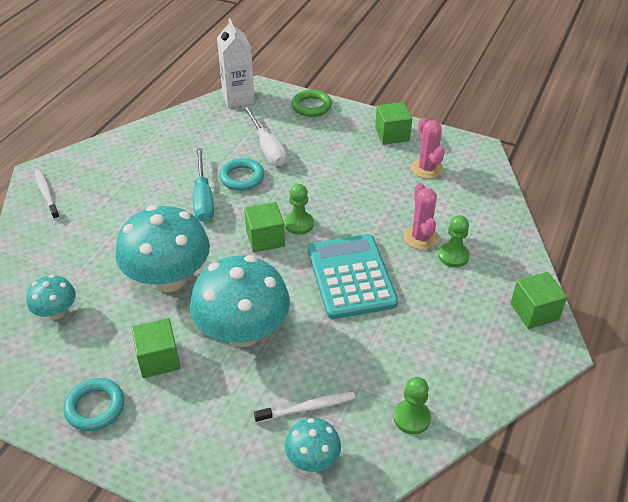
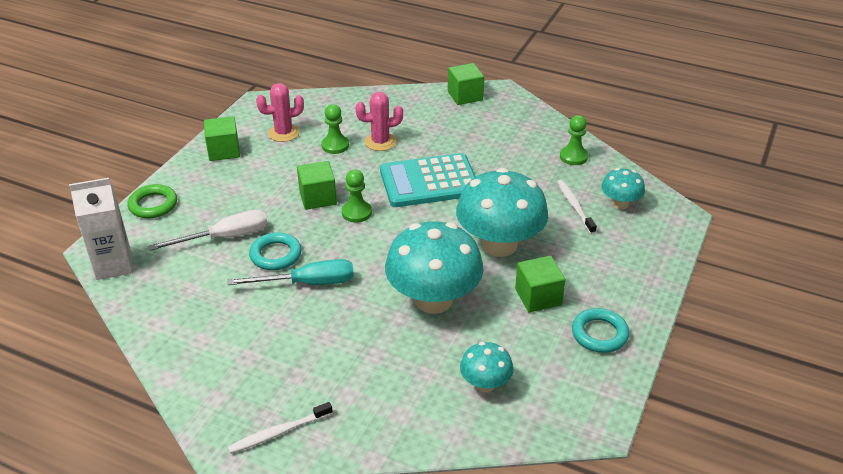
camera: 90 degrees left, 5 degrees down
(265, 238) = (376, 234): green cube -> green cube (318, 198)
(453, 256) = (404, 127): green pawn -> green pawn (335, 145)

